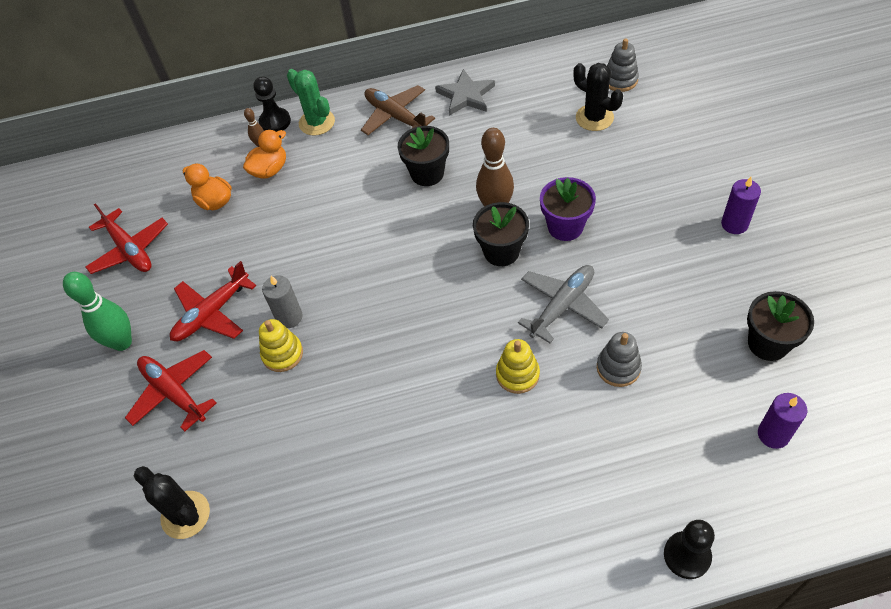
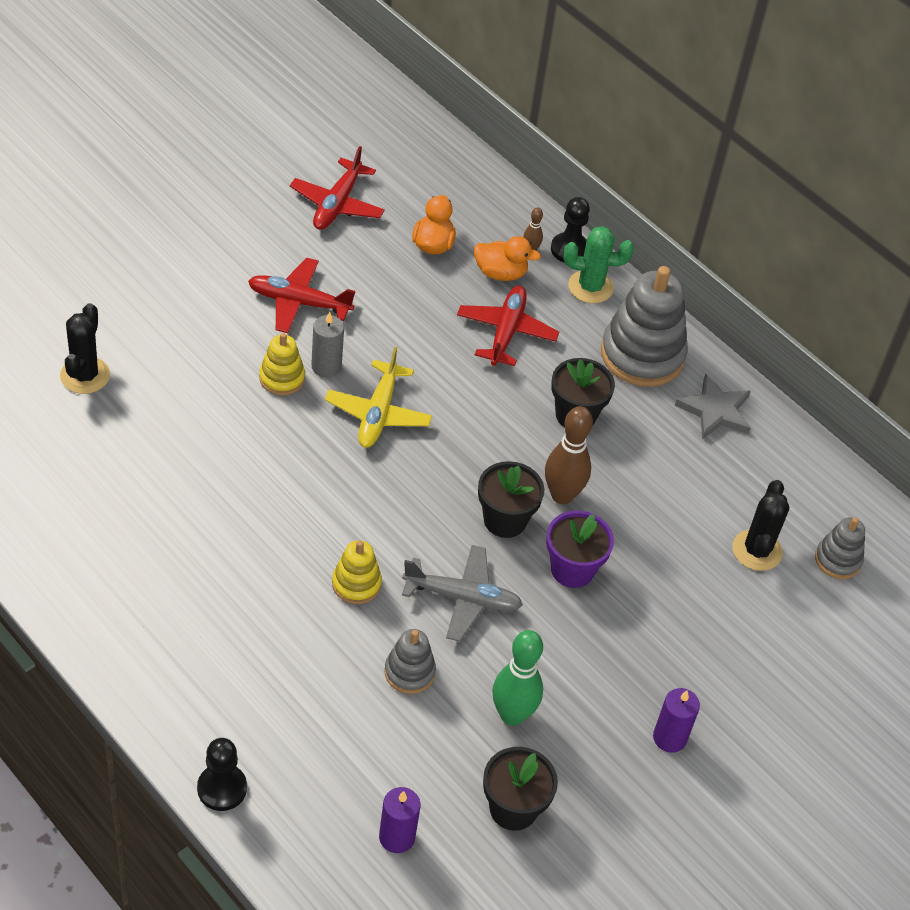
camera: 50 degrees right, 5 degrees down
(122, 342) = (232, 248): green bowling pin -> green bowling pin (512, 715)
(174, 392) = (199, 312): red plane -> red plane (506, 332)
(317, 122) = (590, 287): green cactus -> green cactus turned 75 degrees clockwise
(357, 298) = (378, 413): none -> yellow plane
(395, 116) = (642, 355): brown plane -> grey stacking toy

